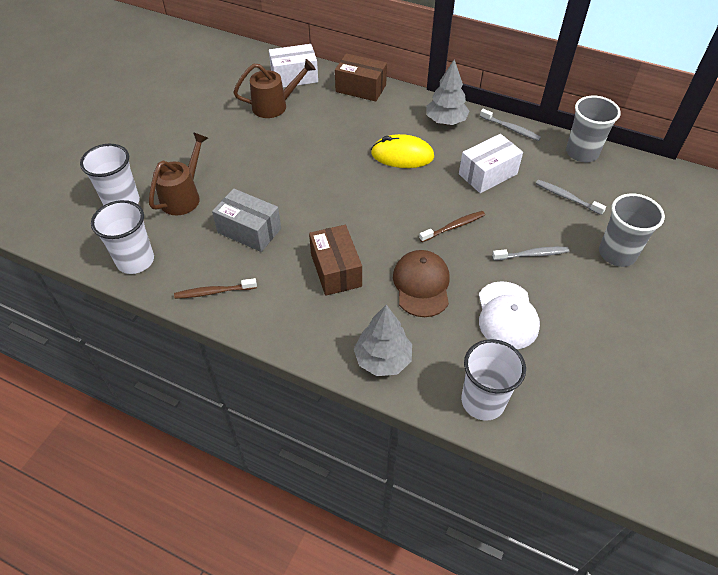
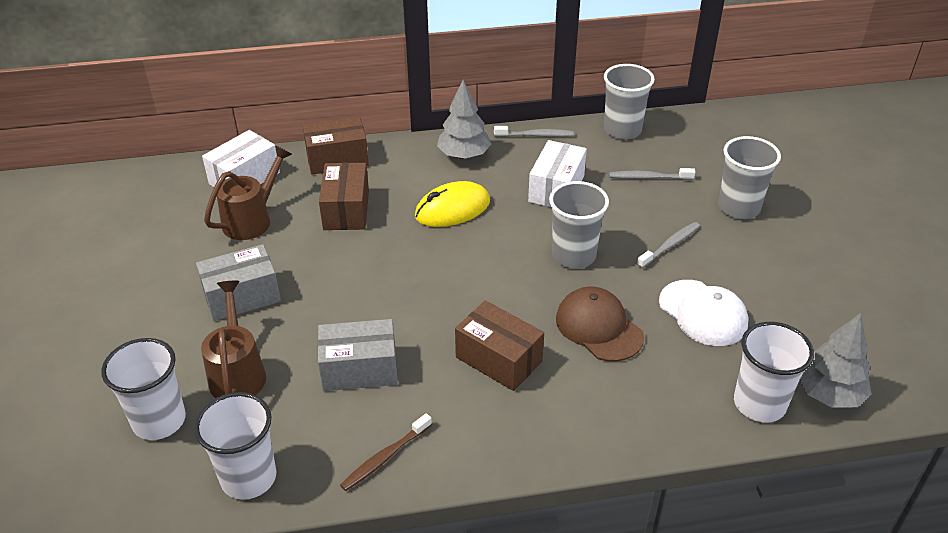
camera: 35 degrees left, 10 degrees down
(227, 151) = (242, 296): none -> grey box
(335, 125) = (346, 210): none -> brown box
(382, 359) = (633, 420): grey tree -> grey tree (828, 394)
(453, 227) = (573, 255): brown toothbrush -> grey cup

